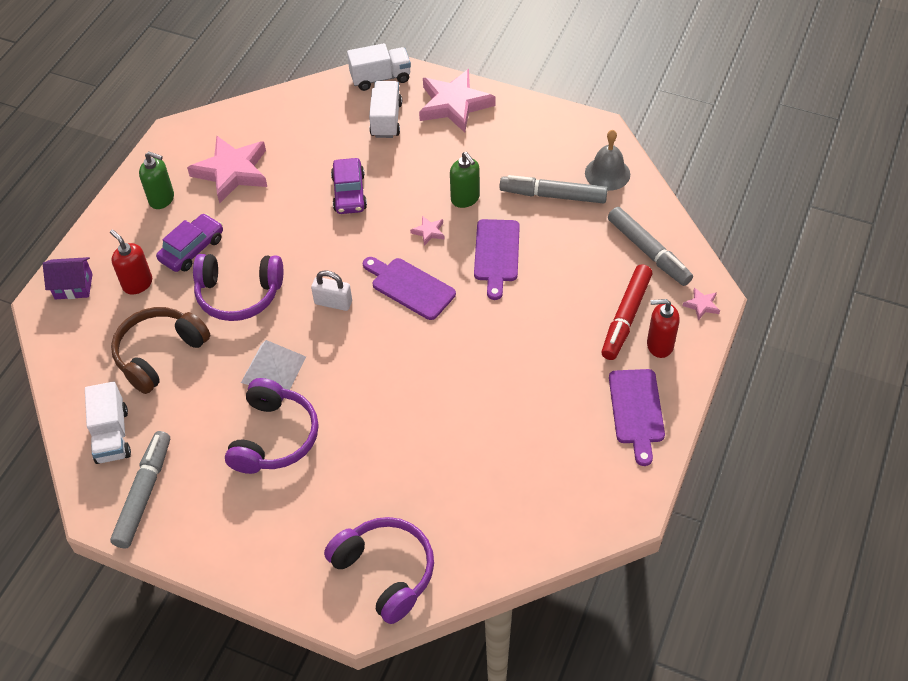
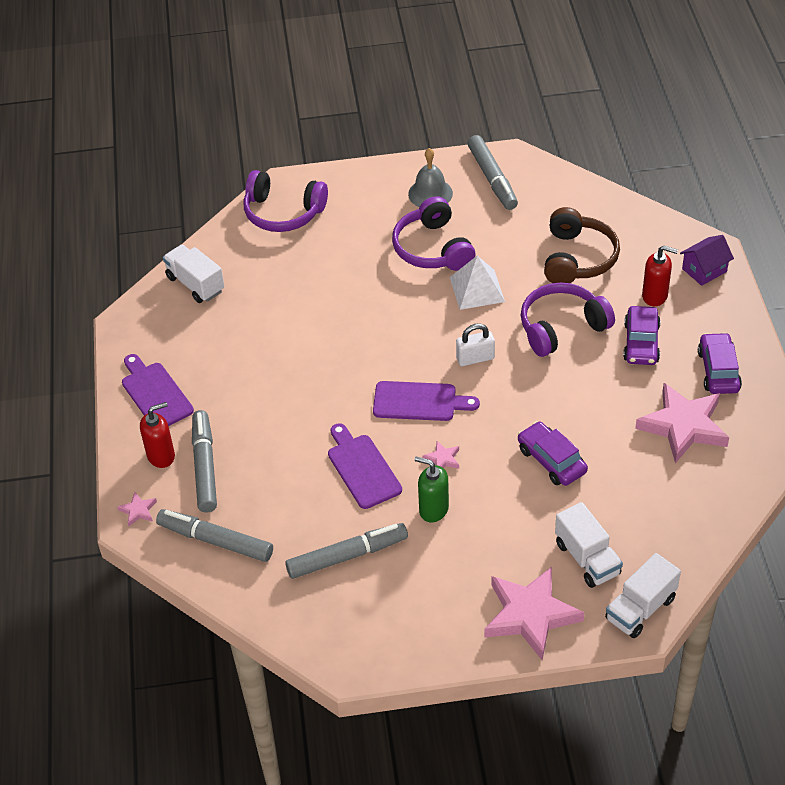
camera: 150 degrees right, 5 degrees down
(112, 435) = (553, 197): white truck -> white truck (195, 284)
(162, 199) = (718, 370): green soap dispenser -> purple car
(607, 173) = (305, 610): grey bell -> grey bell (430, 193)
(626, 317) = (205, 466): red marker -> grey marker

